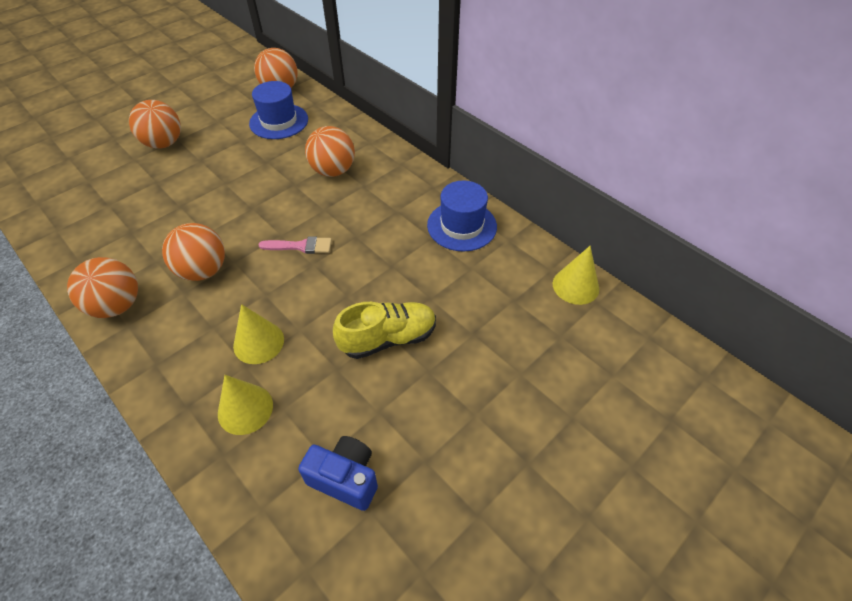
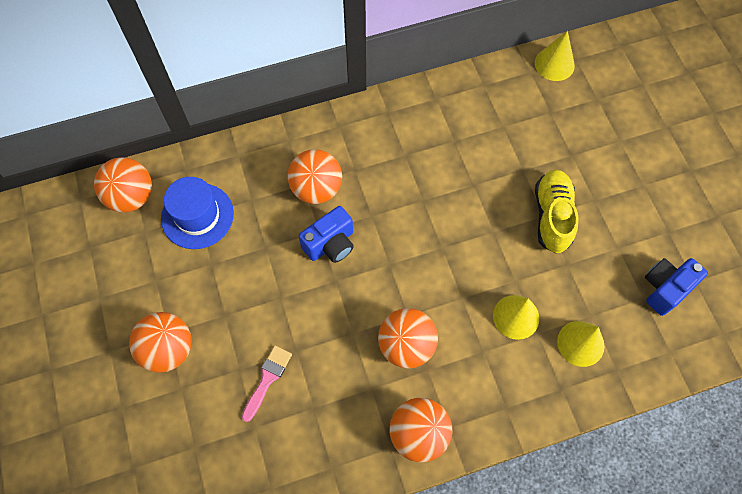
camera: 65 degrees left, 15 degrees up
(285, 194) = (330, 244): none -> blue camera
(300, 246) = (413, 251): pink brush -> pink brush (267, 379)
(462, 226) = (450, 111): blue hat -> none

